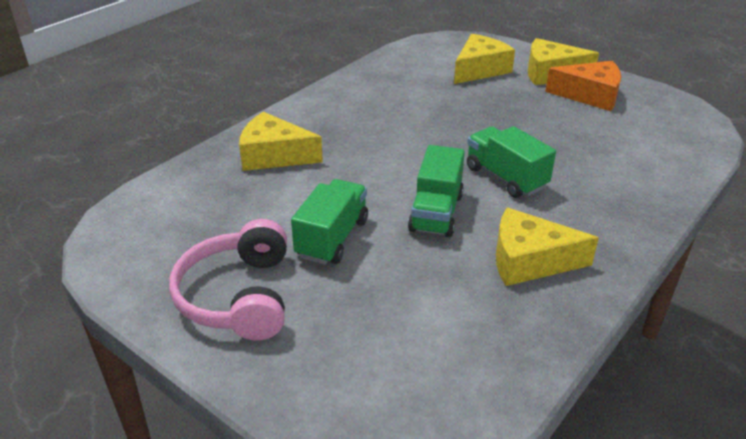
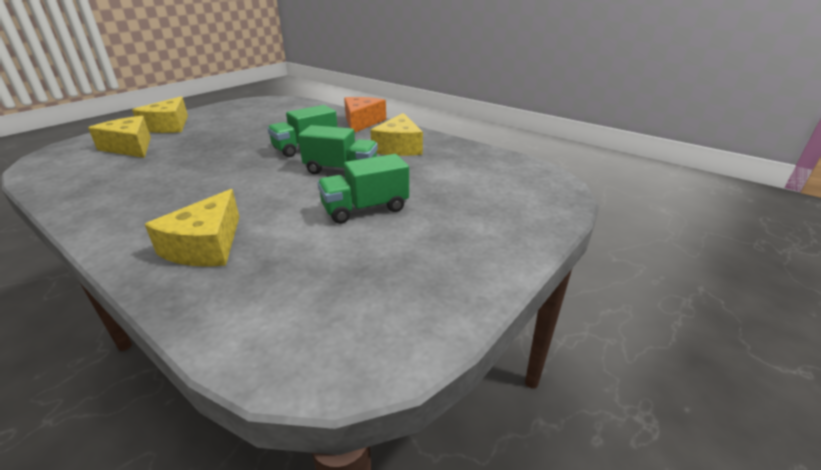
camera: 90 degrees left, 5 degrees down
(238, 296) = (442, 250): pink headphones -> none
(332, 238) = (365, 209): green truck -> green truck turned 45 degrees counterclockwise
(590, 95) = (215, 119): orange cheese -> orange cheese (362, 122)

